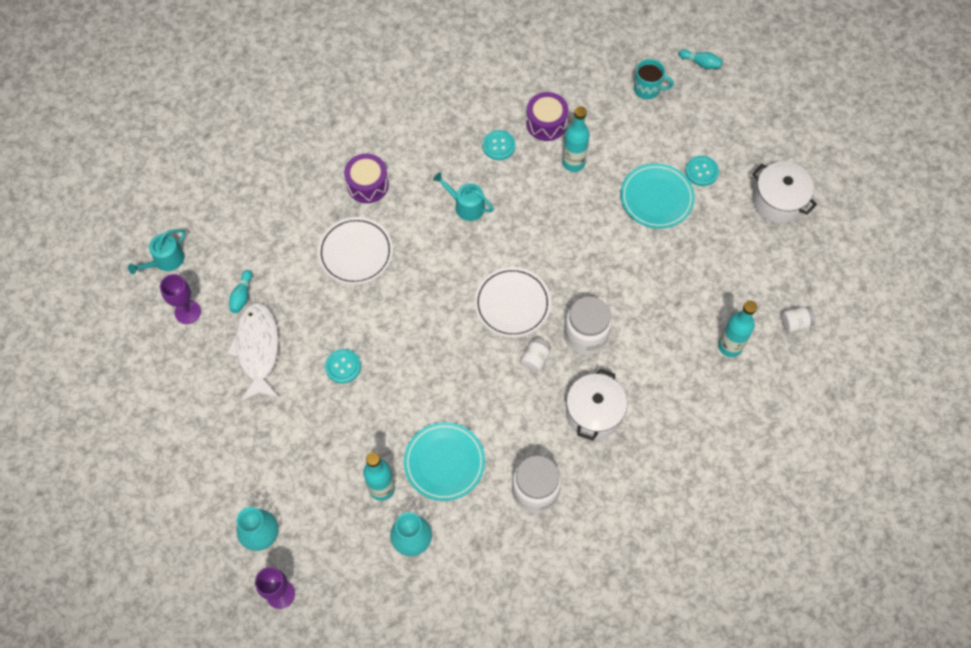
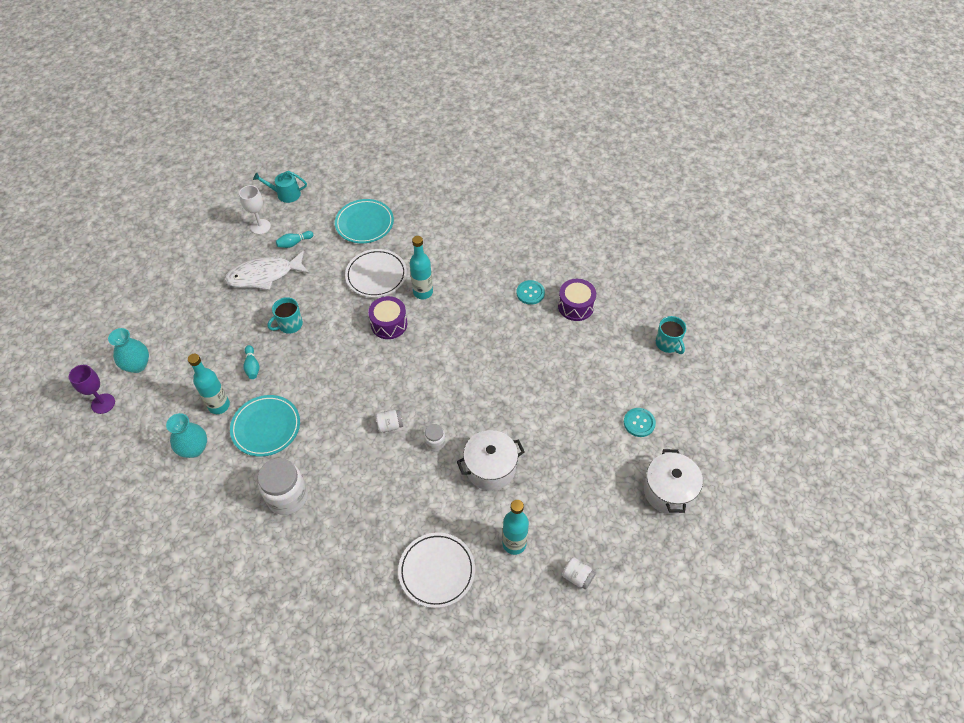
camera: 50 degrees right, 10 degrees down
(187, 312) = (260, 226): purple goblet -> white goblet
(257, 349) = (264, 275): white fish -> white fish turned 150 degrees counterclockwise
(343, 366) = (289, 325): turquoise button -> turquoise mug
(367, 184) = (430, 248): purple drum -> purple drum (389, 324)
(466, 206) = (467, 307): turquoise watering can -> none
(512, 304) = (419, 383): white plate -> white plate (437, 571)
(573, 163) = (562, 342): turquoise bottle -> turquoise bottle (423, 292)
(585, 336) = (435, 443): white jar -> white jar, size x0.51
(593, 413) = (378, 491): white pot -> white pot (490, 468)
(656, 198) = (587, 410): turquoise plate -> turquoise plate (364, 223)
(700, 63) = (726, 360): turquoise bowling pin -> turquoise bowling pin (252, 366)

